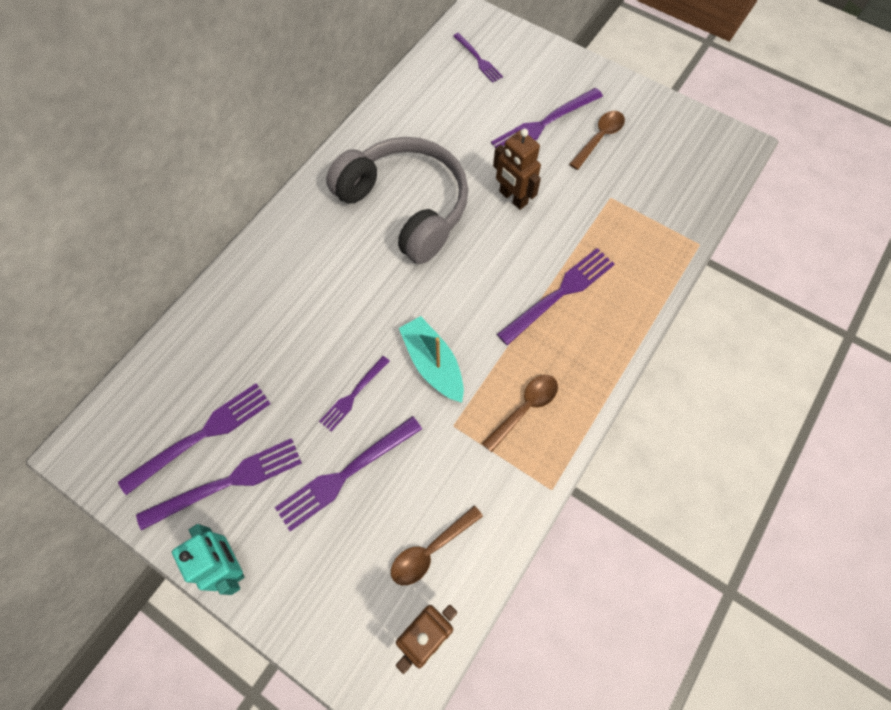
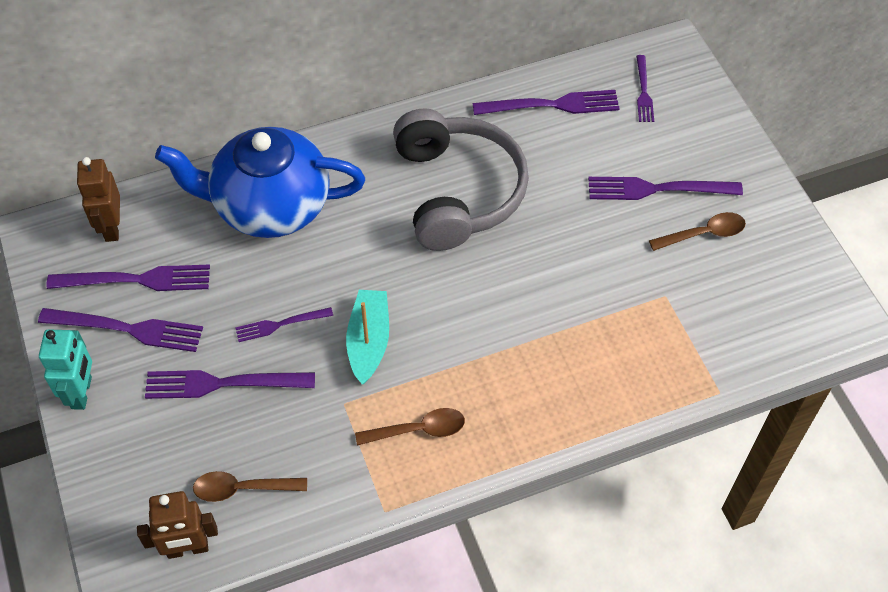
camera: 35 degrees right, 10 degrees down
(268, 304) = (269, 206): none -> blue teapot
(513, 198) = (566, 241): brown robot -> brown robot (111, 227)
(560, 293) = (538, 352): purple fork -> purple fork (553, 105)

